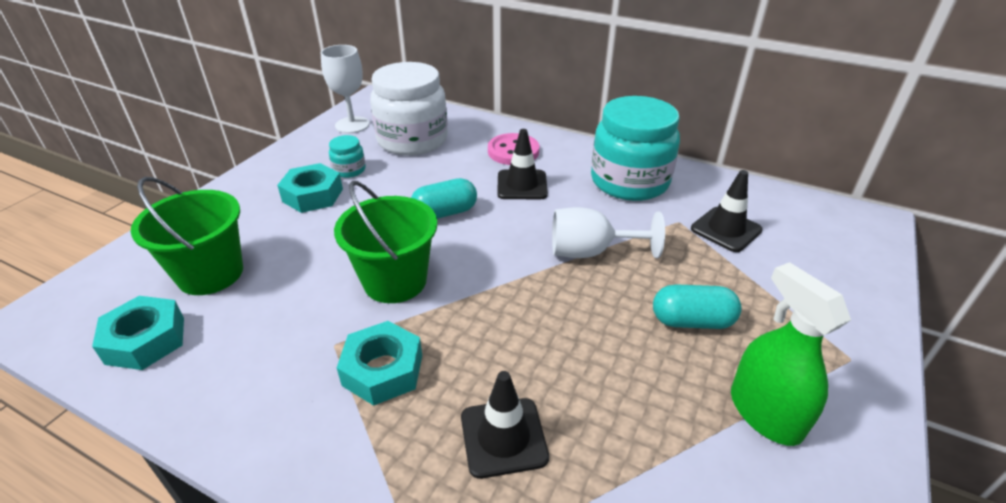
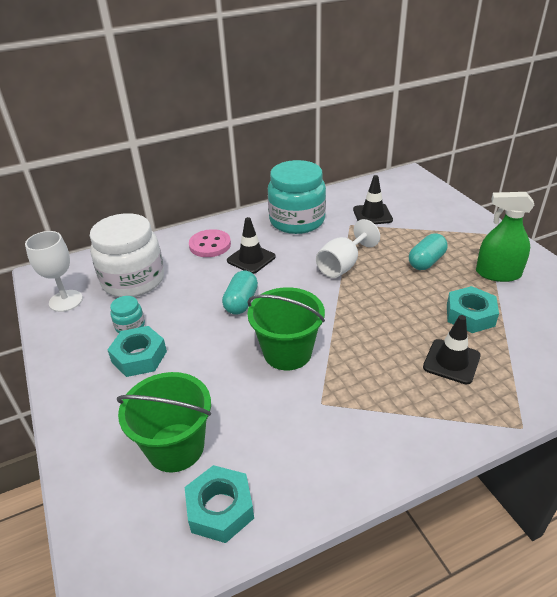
camera: 50 degrees left, 0 degrees up
(383, 370) = (364, 389): turquoise nut -> turquoise nut (470, 315)

